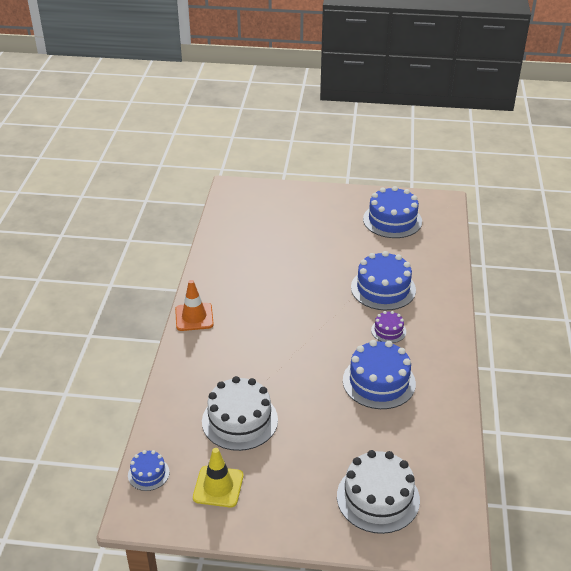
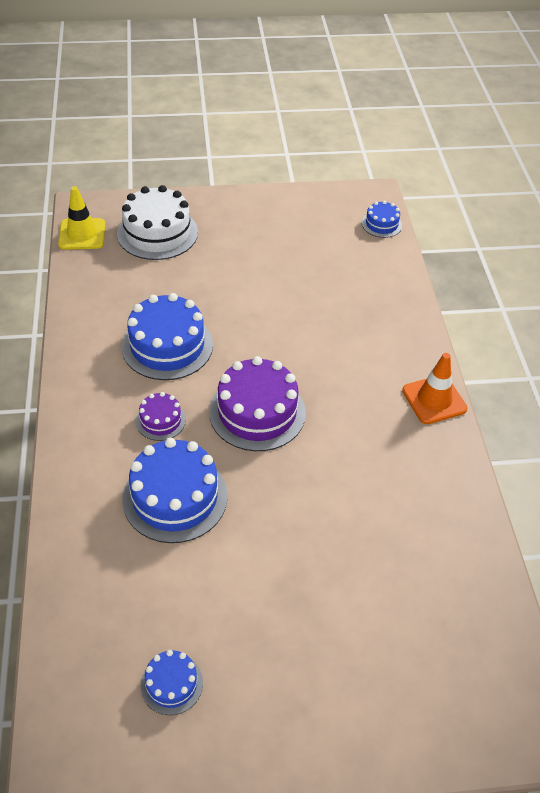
camera: 165 degrees right, 10 degrees up
(218, 487) = (311, 223): yellow traffic cone -> yellow traffic cone (82, 234)
(240, 420) = (316, 281): white cake -> none
(320, 326) = (257, 412): none -> purple cake
(392, 220) = (171, 684): blue cake -> blue cake, size x0.51

